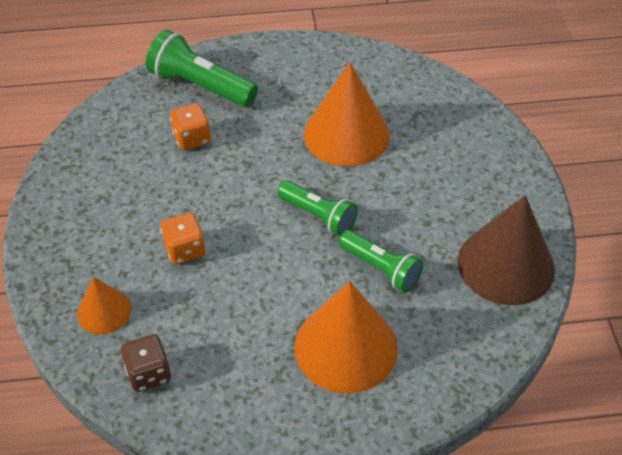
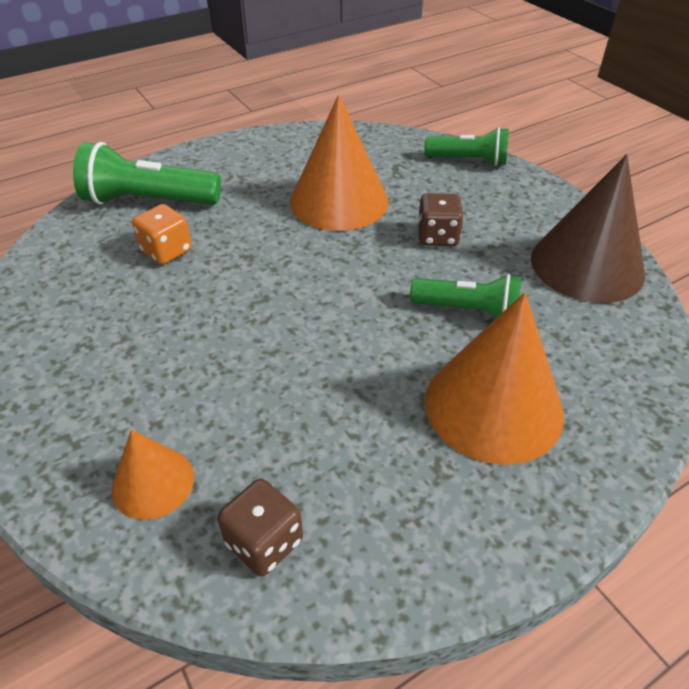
camera: 25 degrees left, 5 degrees down
(185, 250) = (225, 368): orange dice -> none
(318, 216) = (362, 282): green flashlight -> green flashlight (469, 160)
(403, 196) = (437, 237): none -> brown dice

